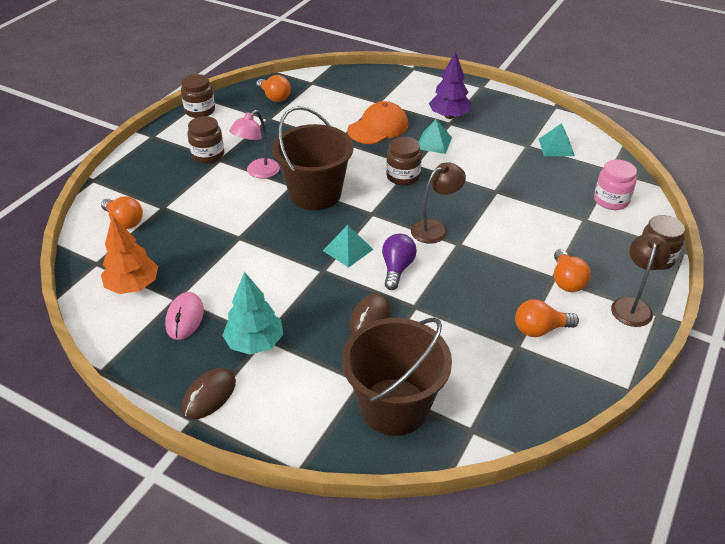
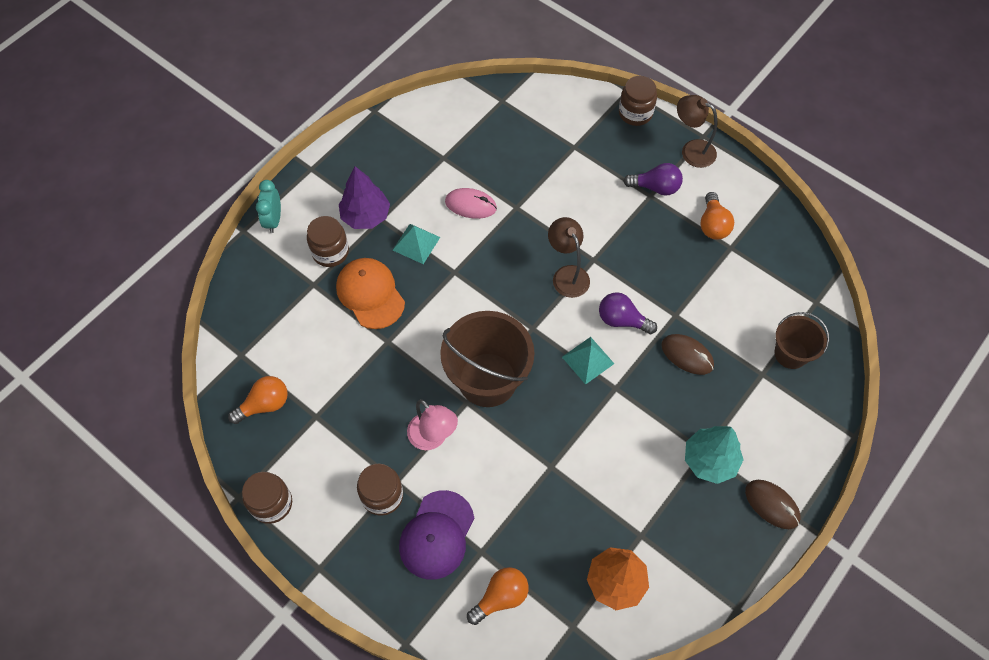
camera: 80 degrees left, 20 degrees up
(177, 184) = (437, 535): none -> purple cap
(185, 318) = (670, 526): pink mouse -> pink mouse (470, 205)
(394, 406) = (791, 354): brown bucket -> brown bucket, size x0.57
(403, 176) = (473, 286): brown jar -> brown jar (330, 252)
(427, 78) = (274, 220): none -> turquoise clock
(556, 147) = (452, 133): turquoise pyramid -> none
(566, 280) = (655, 187): orange light bulb -> purple light bulb
(611, 200) = (549, 117): pink jar -> none

